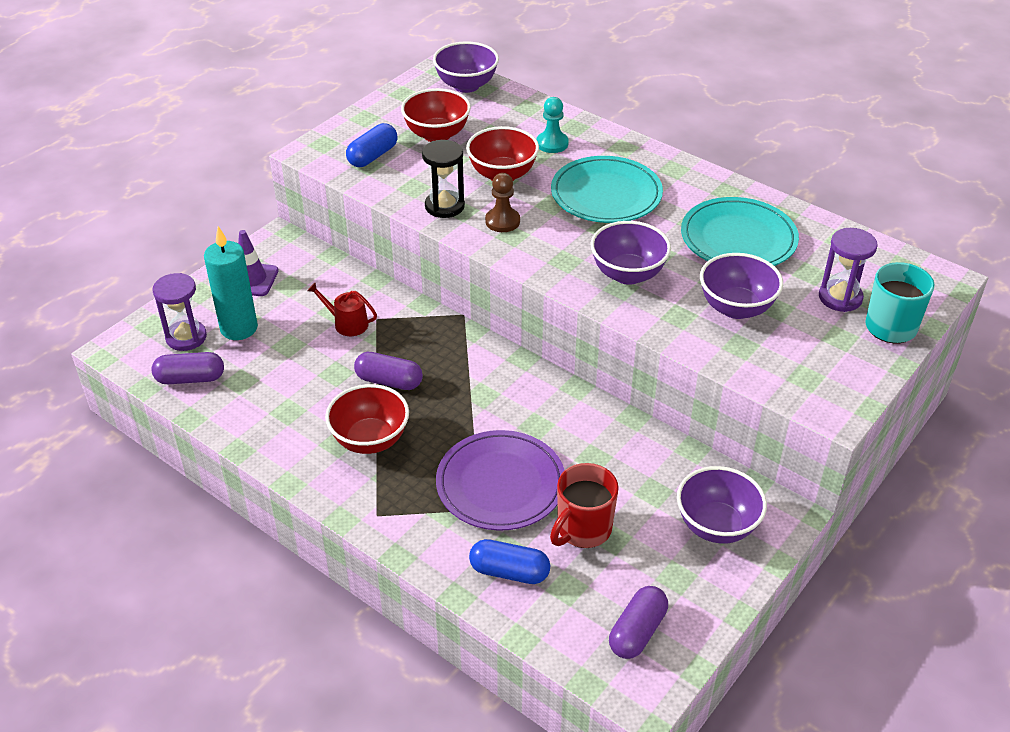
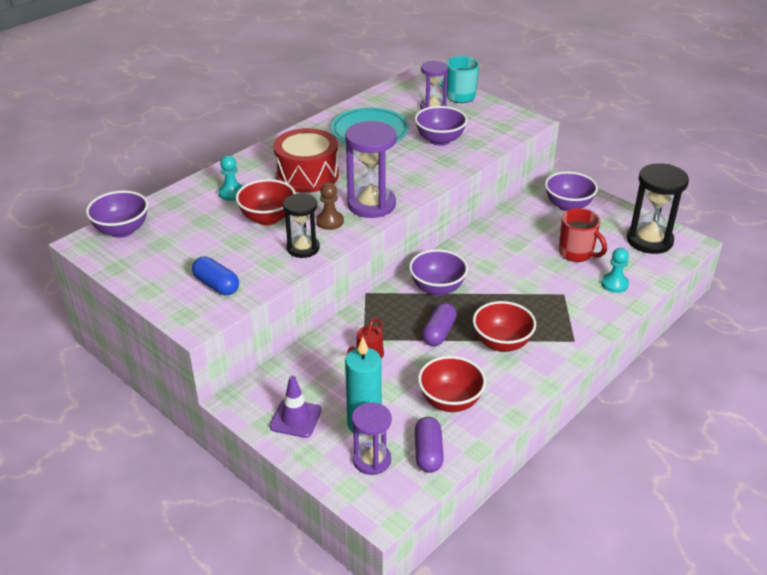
camera: 85 degrees left, 5 degrees down
(437, 135) = (196, 249): red bowl -> red bowl (450, 401)
(500, 484) = (541, 283): purple plate -> none
(509, 572) = (614, 284): blue capsule -> turquoise pawn
(546, 252) = (371, 204): none -> purple hourglass
(606, 194) = (307, 175): turquoise plate -> red drum
(628, 274) = (401, 174): purple bowl -> purple bowl (437, 288)
(637, 632) = (649, 240): purple capsule -> black hourglass

